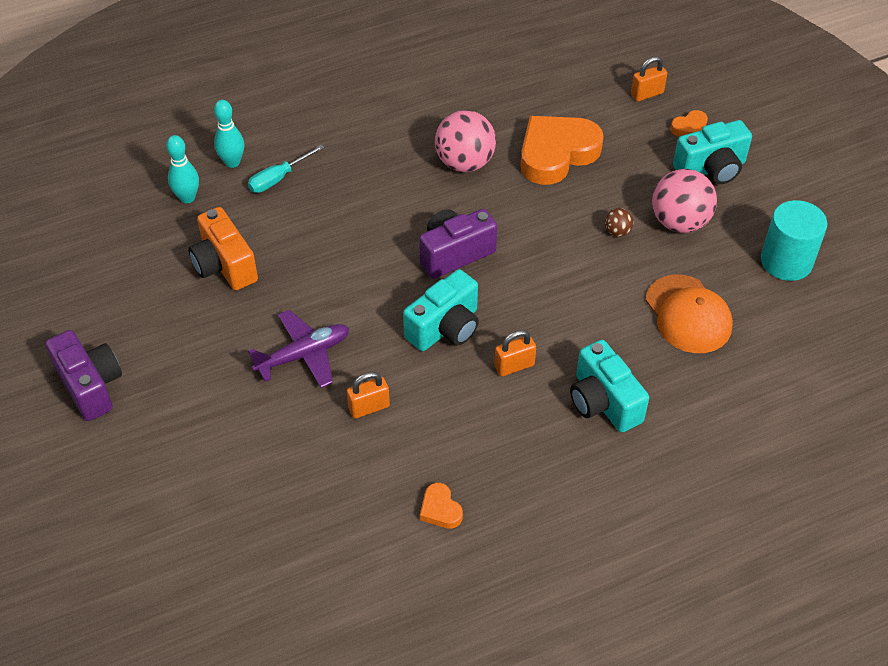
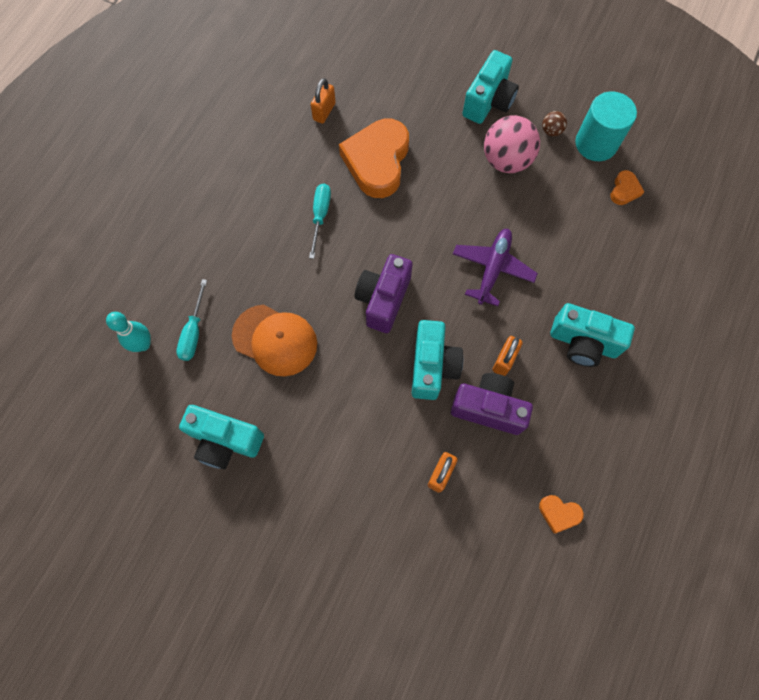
camera: 40 degrees left, 20 degrees up
(90, 386) = (223, 630): purple camera -> purple camera (488, 408)
(187, 198) = (137, 403): turquoise bowling pin -> none
(224, 265) = (225, 441): orange camera -> turquoise camera
(303, 355) = (356, 469): purple plane -> purple plane (492, 269)
(464, 163) = (320, 216): pink ball -> turquoise screwdriver
(617, 232) = (474, 198): brown ball -> brown ball (551, 131)
(647, 94) = (393, 66): orange padlock -> orange padlock (324, 112)
(688, 314) = (574, 231): orange cap -> orange cap (275, 340)
(690, 128) = (446, 76): orange heart -> orange heart (624, 190)

